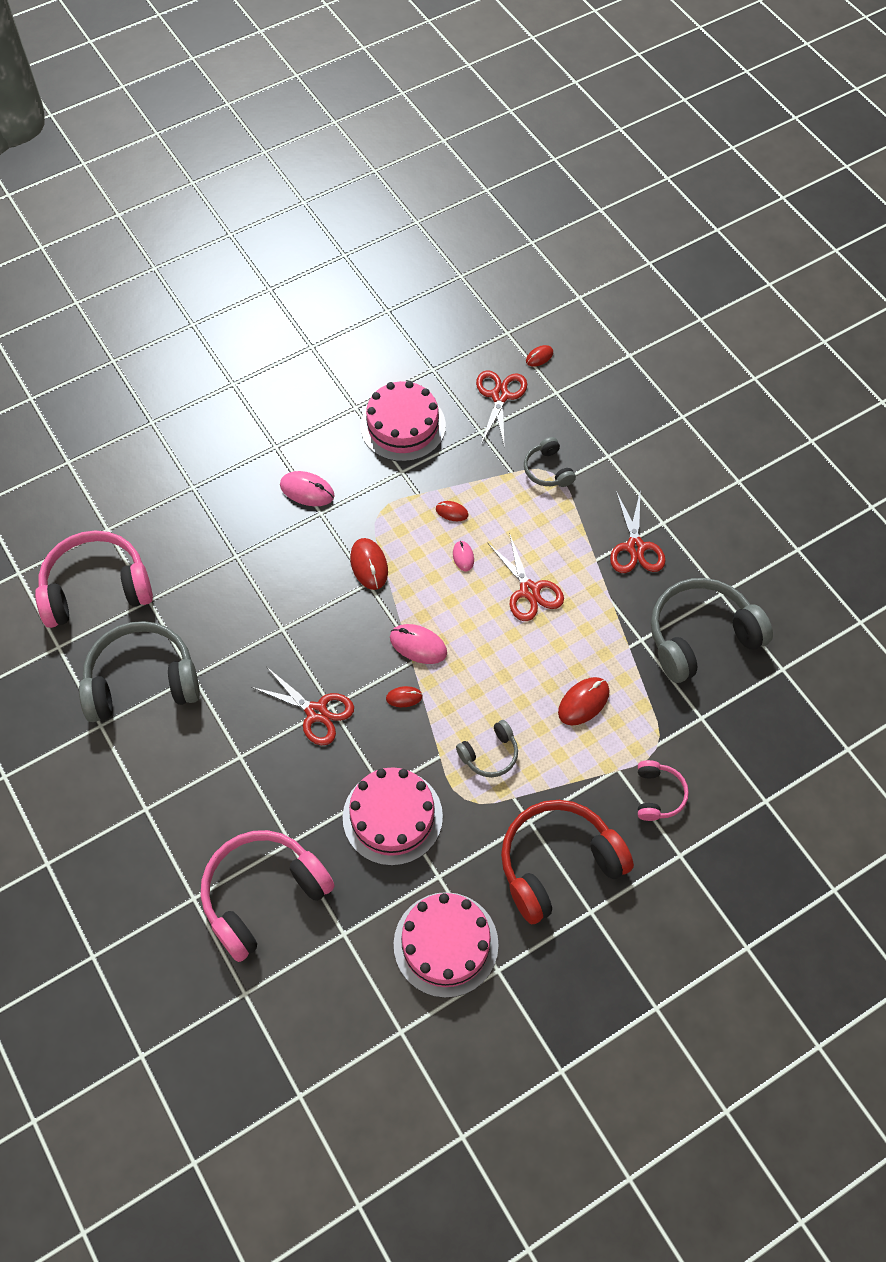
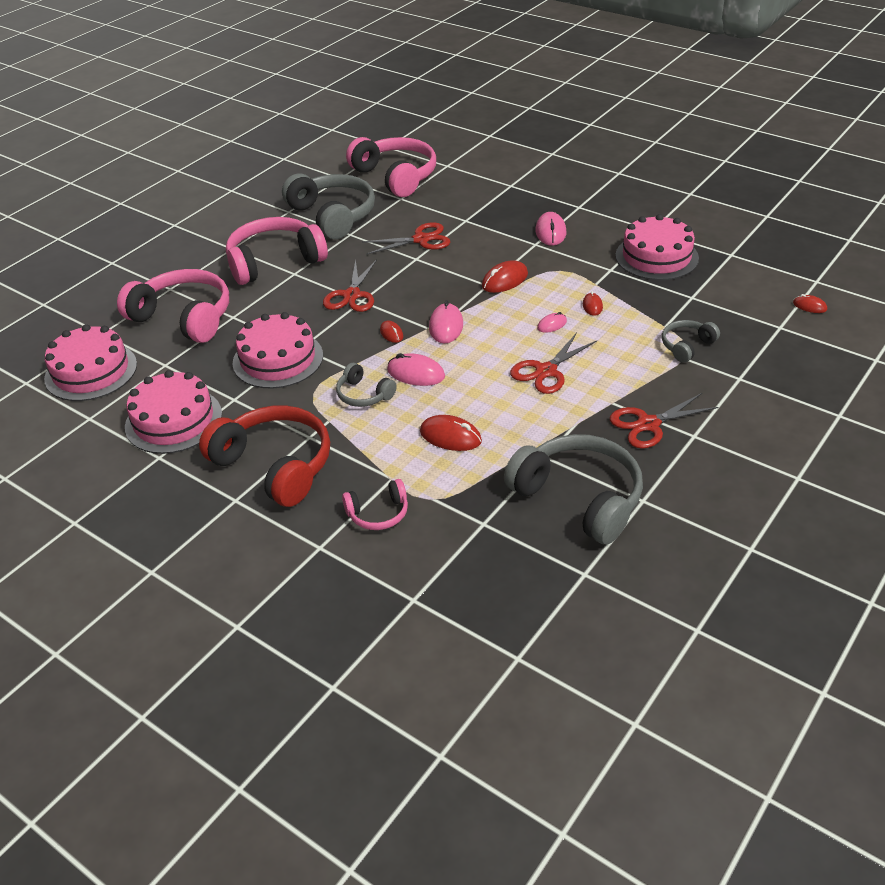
camera: 70 degrees right, 20 degrees down
(203, 770) = (274, 261): none -> pink headphones
(315, 1017) = (91, 371): none -> pink cake
(479, 698) = (416, 373): none -> pink mouse
(500, 396) = (741, 297): red scissors -> red scissors (421, 240)

